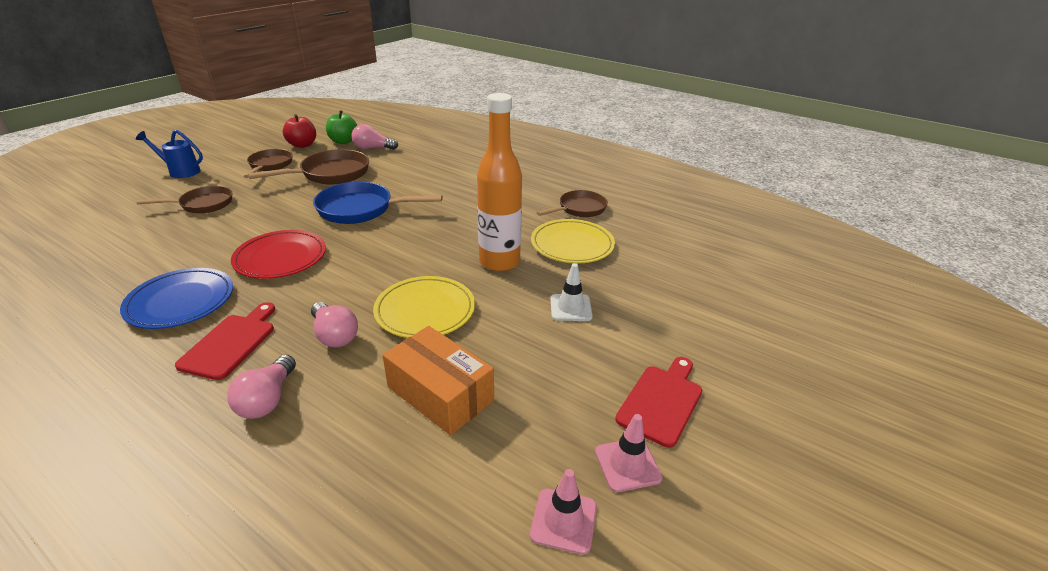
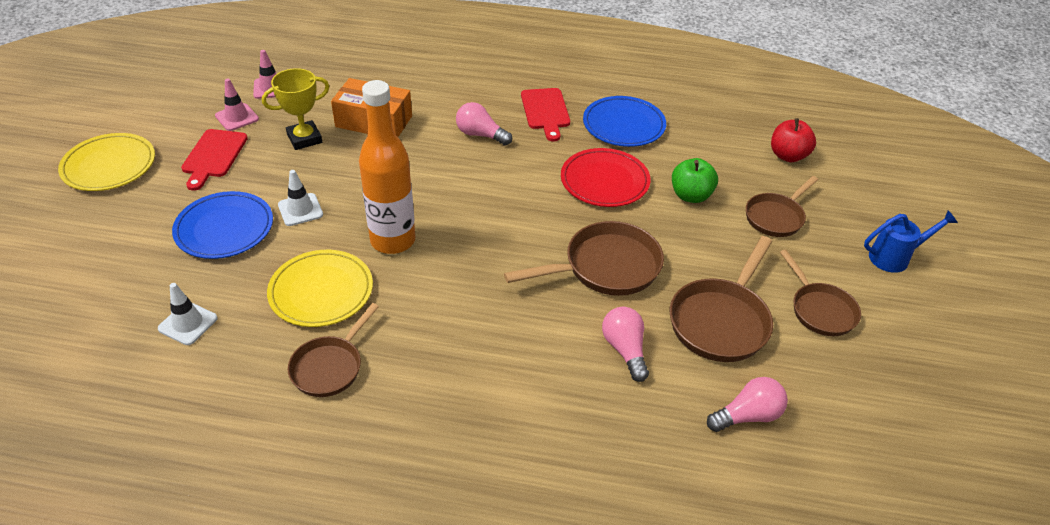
camera: 155 degrees right, 10 degrees up
(267, 399) = (480, 92): pink light bulb -> pink light bulb (625, 350)
(302, 145) = (857, 380): red apple -> red apple (788, 156)
(343, 141) = (816, 419): green apple -> green apple (691, 195)
(360, 209) = (606, 267): blue pan -> brown pan
(425, 311) = (428, 171): yellow plate -> yellow plate (109, 166)
(540, 393) = (304, 139): none -> yellow trophy
(648, 310) = (224, 228): none -> blue plate
(676, 250) = (188, 323): none -> white traffic cone

